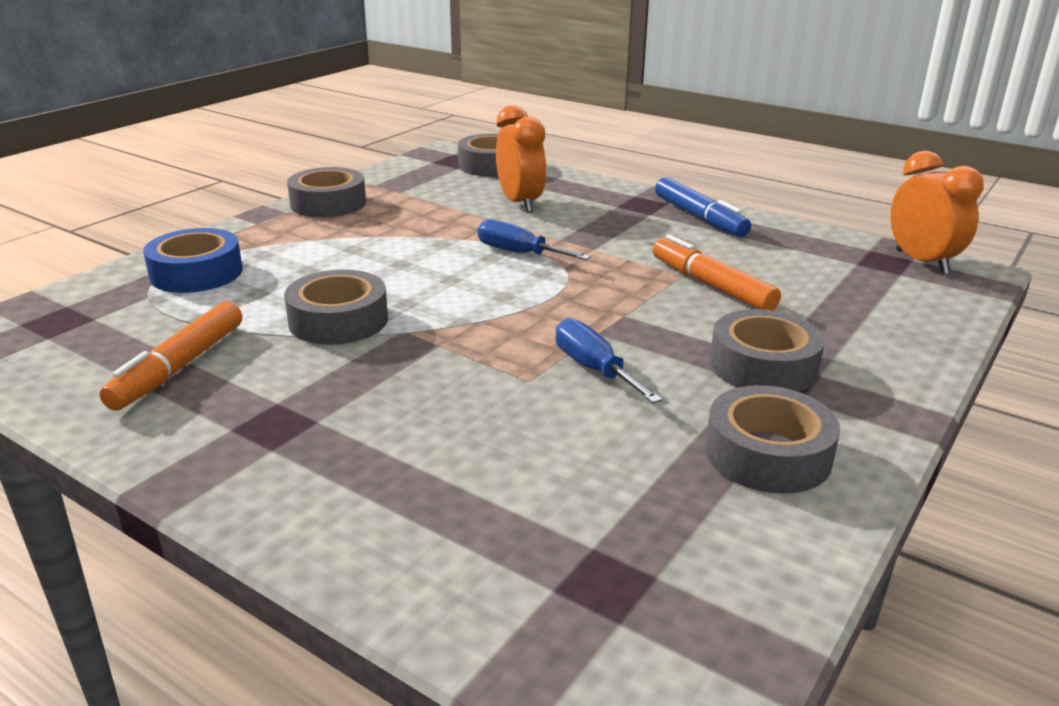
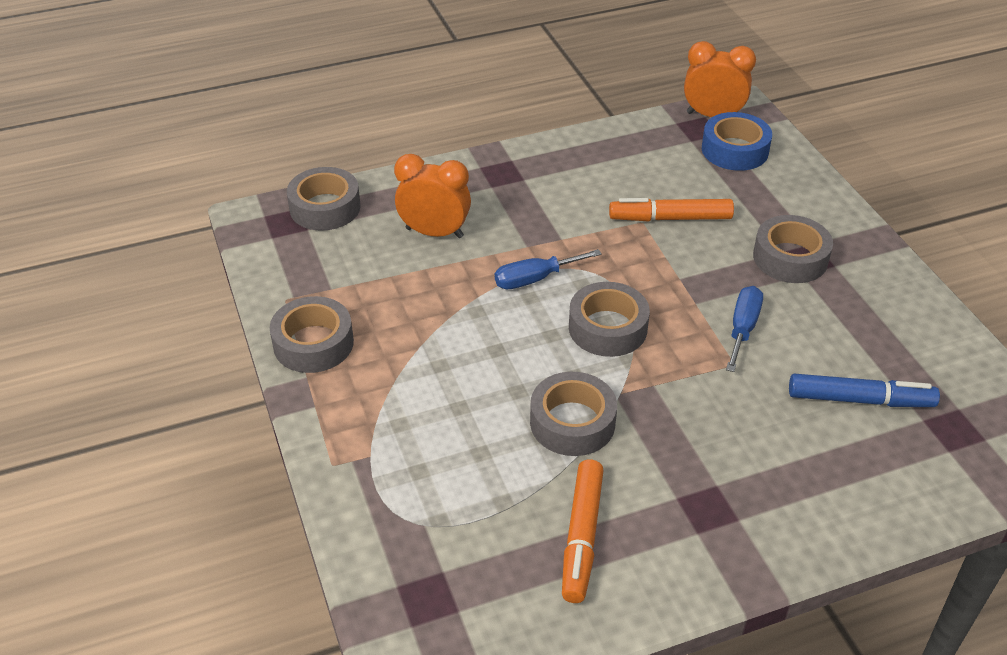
camera: 55 degrees left, 15 degrees up
(179, 367) = (582, 537): orange marker -> orange marker turned 45 degrees clockwise
(196, 273) = (401, 480): blue tape -> blue tape (735, 150)
(594, 369) = (742, 328): blue screwdriver -> blue screwdriver turned 105 degrees clockwise
(699, 217) = (555, 161): blue marker -> blue marker (860, 400)
(768, 454) = (881, 311): grey tape -> grey tape (607, 328)

